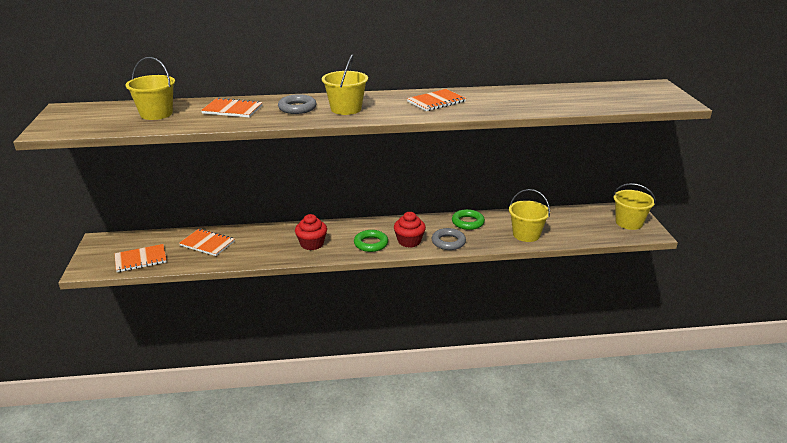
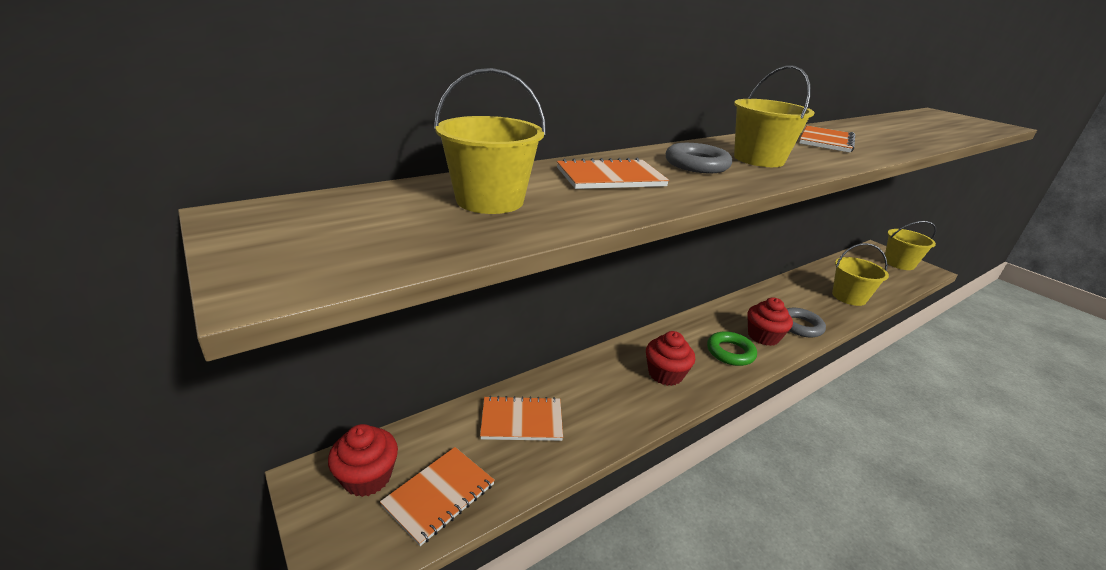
camera: 30 degrees left, 0 degrees up
(120, 245) = (367, 477): none -> red cupcake
(467, 222) = (781, 296): green ring -> none

